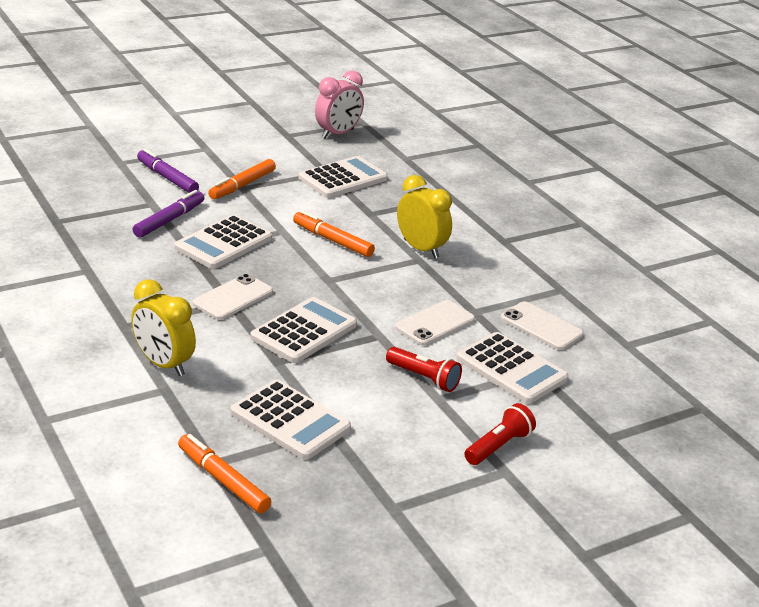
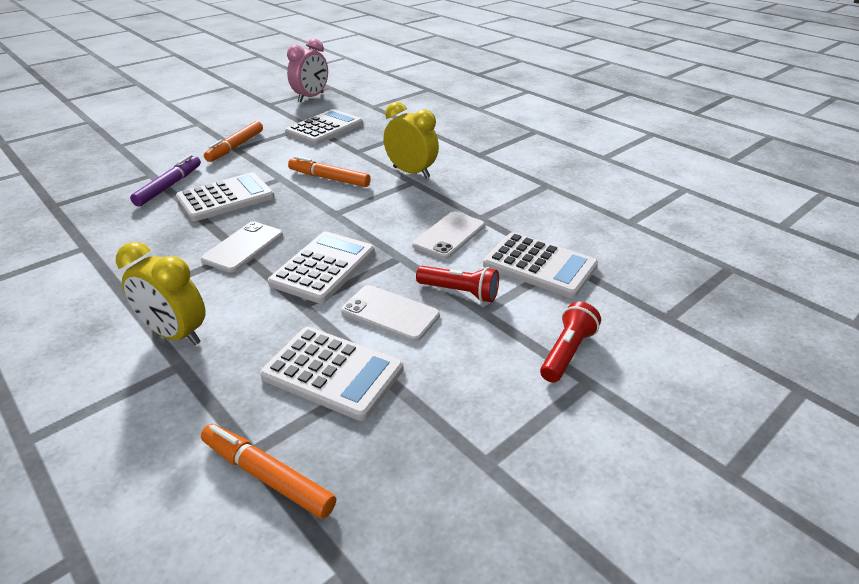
camera: 10 degrees left, 5 degrees up
(167, 178) = (164, 151): purple marker -> none
(223, 243) = (225, 198): white calculator -> white calculator turned 150 degrees counterclockwise
(541, 326) = (546, 220): white phone -> white phone (390, 313)

